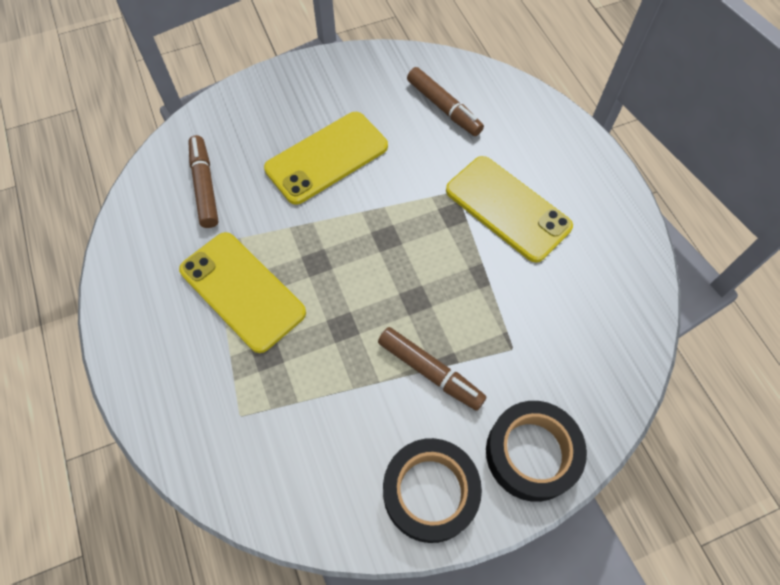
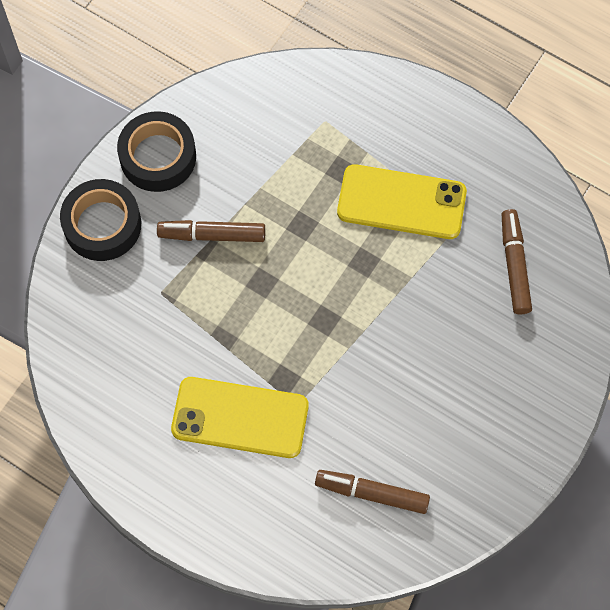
camera: 145 degrees right, 5 degrees up
(205, 186) = (514, 266): brown marker -> brown marker turned 135 degrees counterclockwise
(327, 158) = (436, 363): yellow phone -> none

